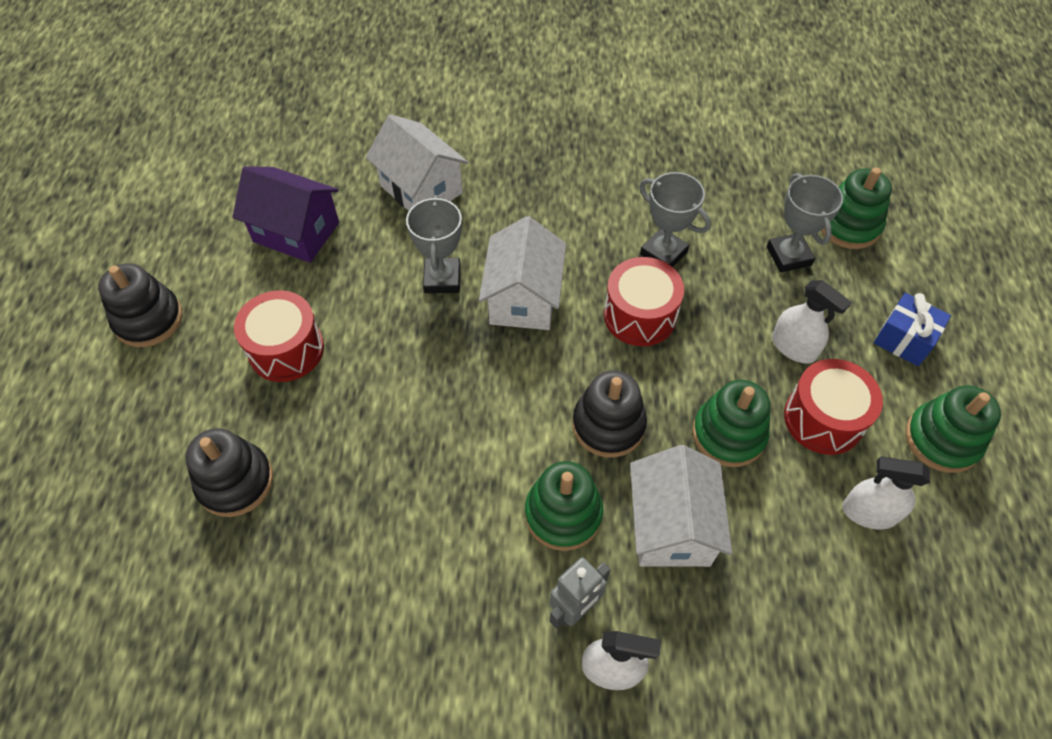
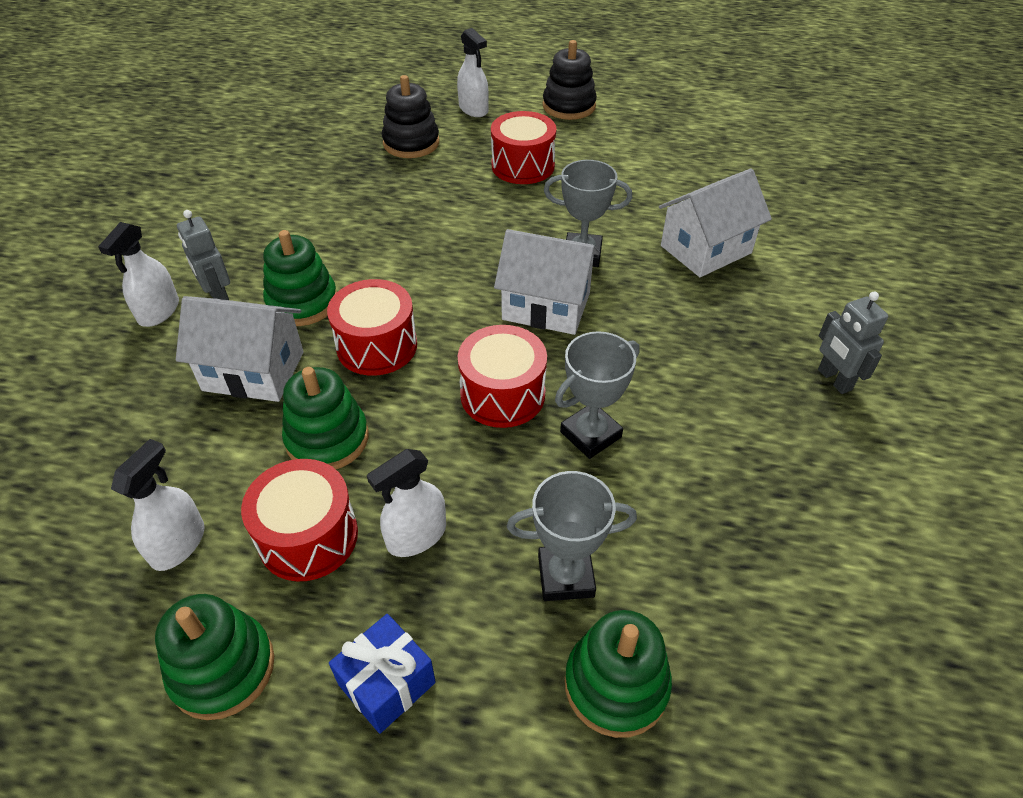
camera: 100 degrees right, 10 degrees down
(149, 424) = (473, 109): none -> white spray bottle
(296, 232) = (652, 173): purple house -> none
(566, 118) = (834, 380): none -> grey robot
(608, 425) = (377, 346): black stacking toy -> red drum

